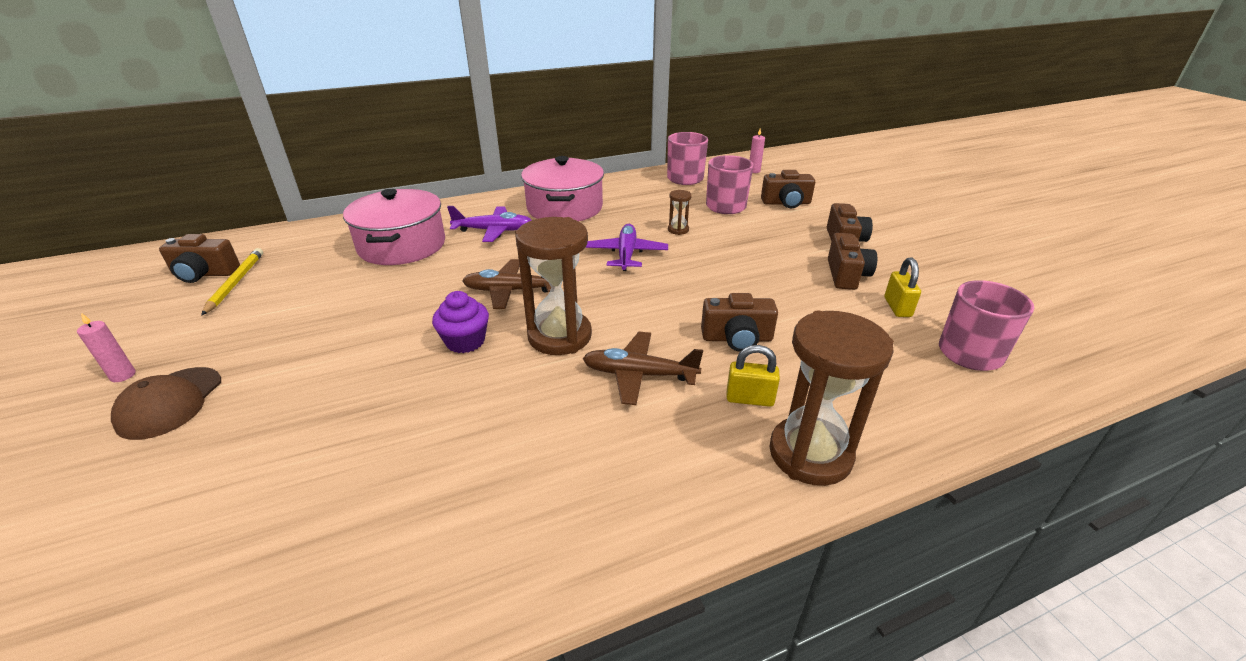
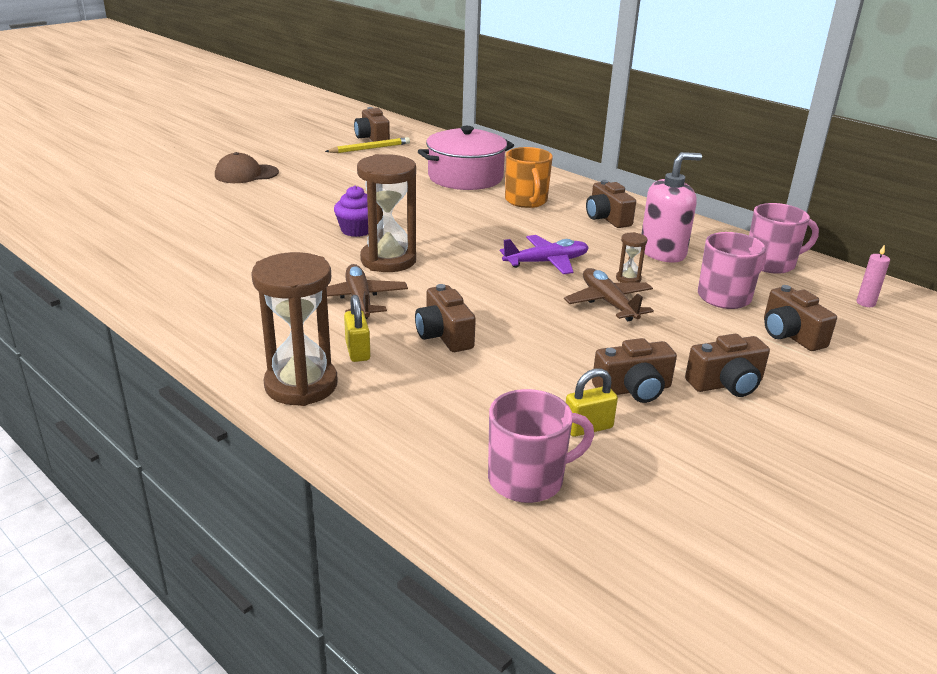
camera: 65 degrees right, 5 degrees down
(123, 375) = (262, 156): pink candle -> none
(494, 231) = (526, 201): purple plane -> orange mug
(510, 291) = (436, 229): brown plane -> brown plane (608, 302)
(565, 208) = (607, 218): pink pot -> brown camera
(643, 205) = (662, 253): none -> pink soap dispenser

